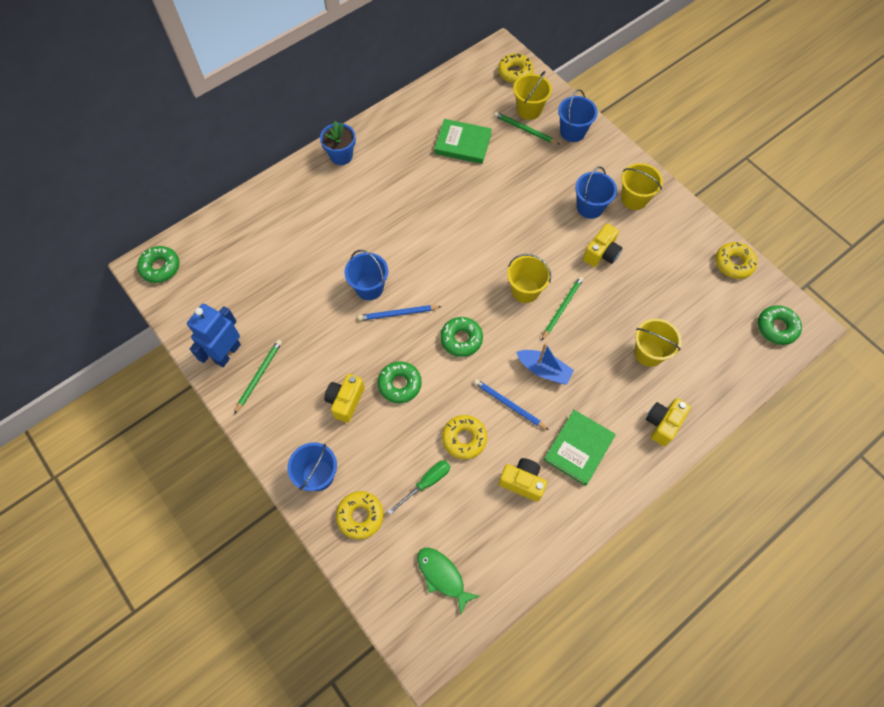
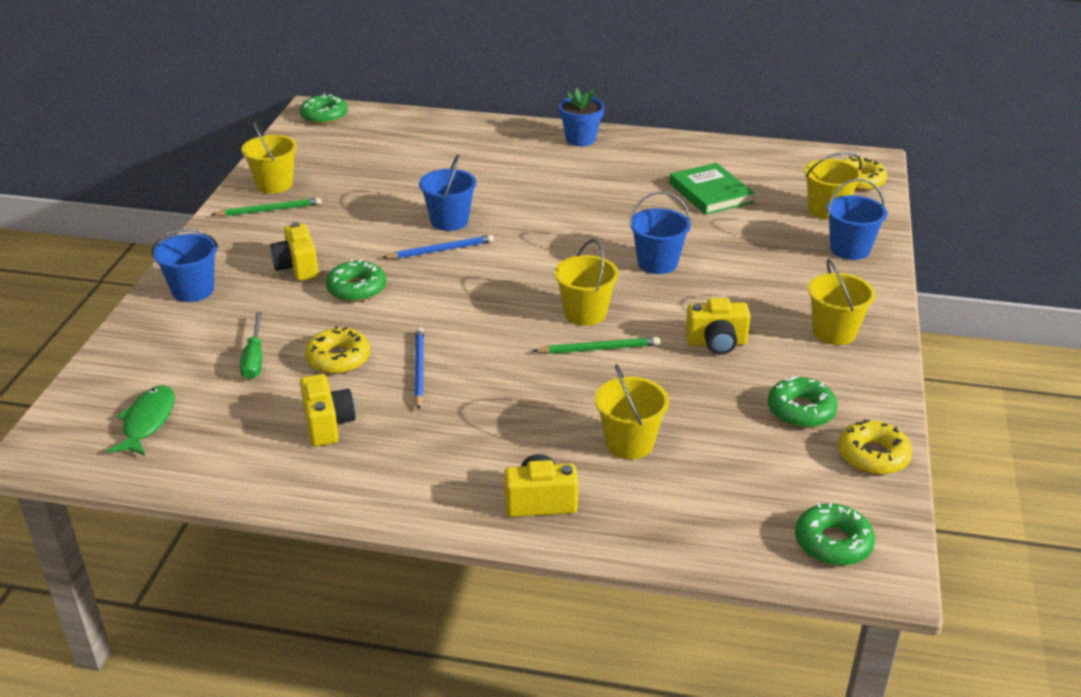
camera: 50 degrees right, 30 degrees down
(227, 353) = (274, 184): blue robot -> yellow bucket
(345, 401) = (297, 267): yellow camera -> yellow camera turned 90 degrees counterclockwise
(360, 516) = (170, 336): yellow donut -> none
(398, 314) = (441, 250): blue pencil -> blue pencil turned 120 degrees clockwise
(426, 483) = (254, 359): green screwdriver -> green screwdriver turned 75 degrees clockwise
(461, 339) = (462, 301): green donut -> green donut (801, 410)
(525, 130) = (796, 219): green pencil -> none
(544, 370) = (496, 373): blue boat -> none
(578, 448) = (421, 447): green book -> none
(590, 207) = (767, 306): blue bucket -> blue bucket (657, 263)

